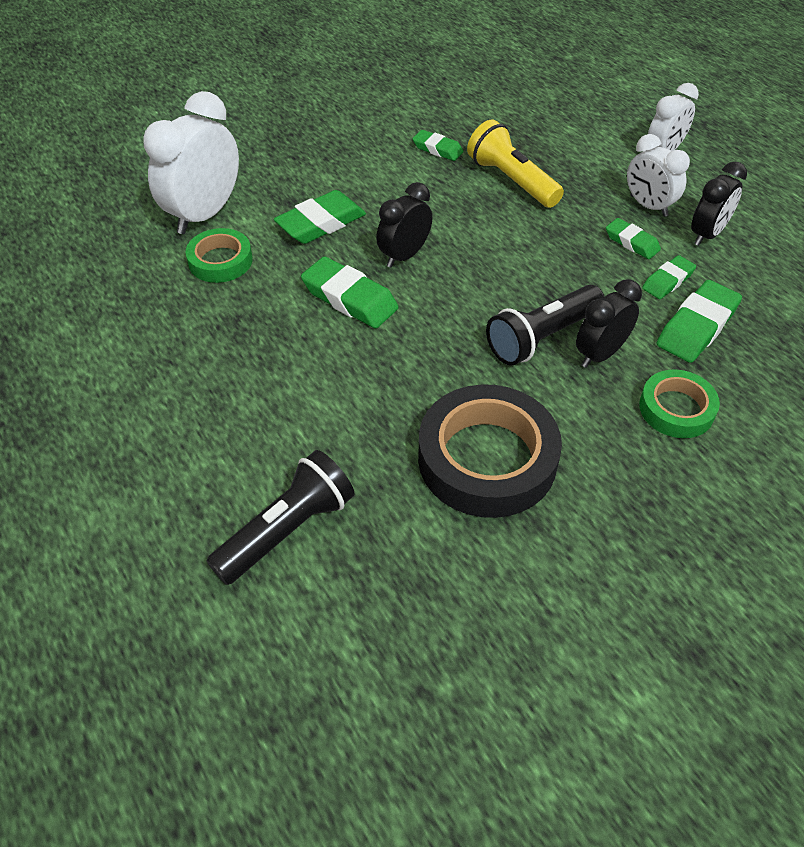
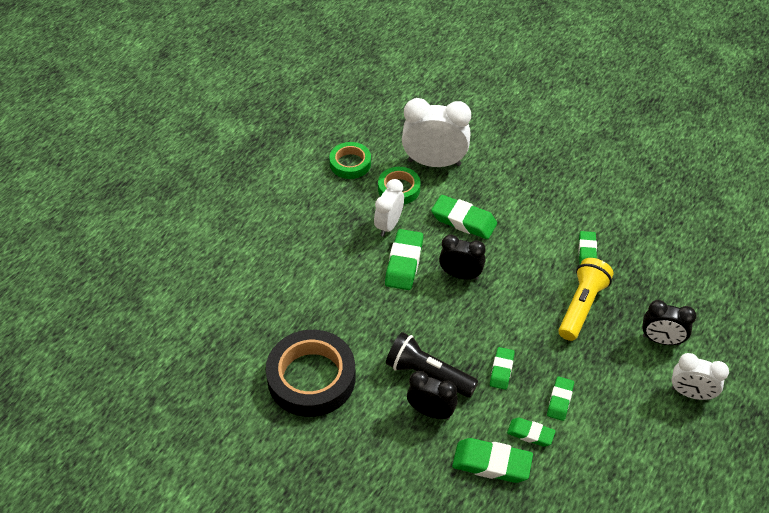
camera: 65 degrees right, 0 degrees up
(287, 530) = (221, 306): black flashlight -> none
(567, 272) = (501, 370): none -> green eraser
(648, 206) = (611, 400): white clock -> white clock (388, 225)
(676, 409) = (404, 468): green tape -> green tape (350, 163)
(707, 234) = (602, 448): black clock -> black clock (661, 340)

